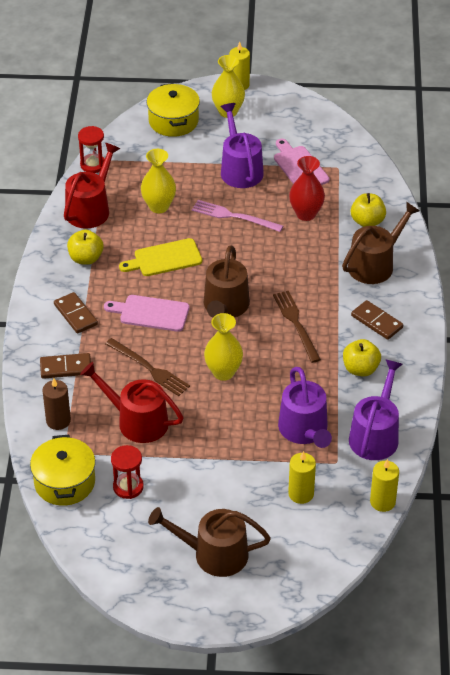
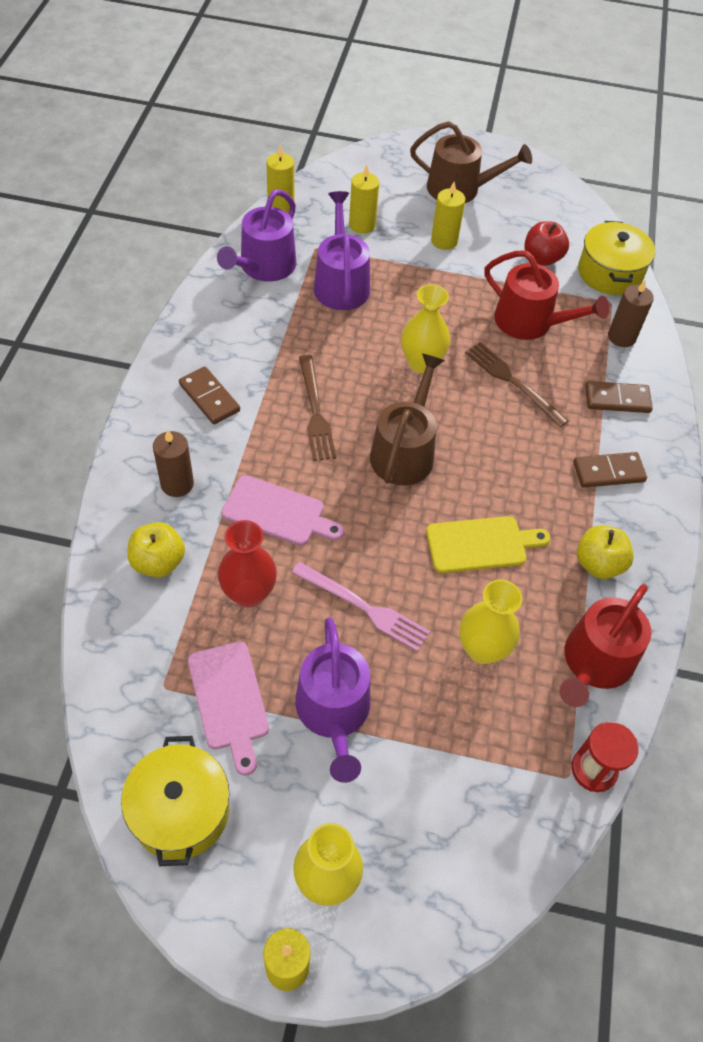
camera: 175 degrees left, 10 degrees up
(76, 314) = (608, 472): brown domino -> brown domino turned 75 degrees counterclockwise
(128, 487) = (542, 258): red hourglass -> red apple
(151, 313) = (506, 458): pink cutting board -> pink cutting board (278, 512)
(173, 121) = (438, 868): yellow pot -> yellow pot (180, 811)
(221, 489) = (444, 241): none -> yellow candle
(360, 369) = (253, 341): yellow apple -> none
(375, 264) = (177, 484): brown watering can -> brown candle

